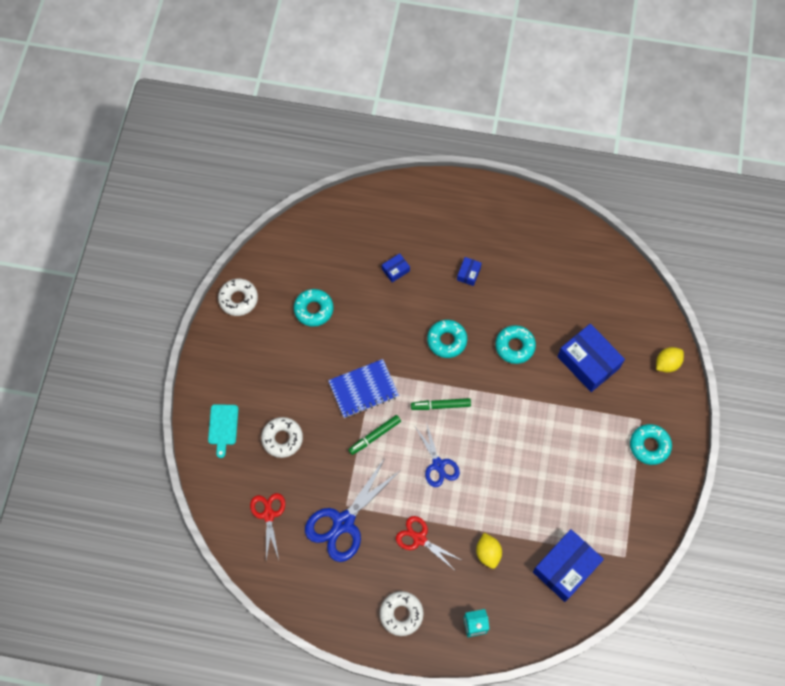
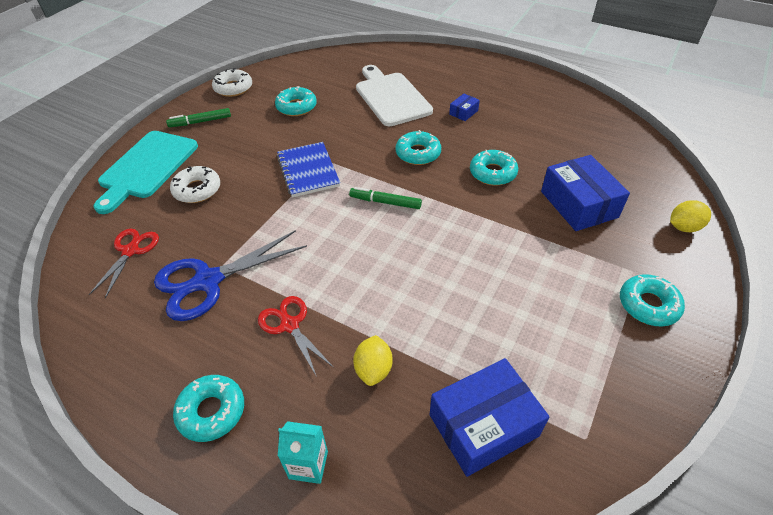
camera: 20 degrees right, 20 degrees down
(223, 427) = (147, 167): turquoise cutting board -> turquoise cutting board, size x1.96
(363, 389) = (308, 171): blue notebook -> blue notebook turned 75 degrees clockwise
(375, 436) = (296, 211): green marker -> green marker (200, 122)
(395, 270) = (391, 97): blue box -> white cutting board
(401, 614) = (211, 411): white donut -> turquoise donut
(438, 464) = (355, 254): blue scissors -> none

